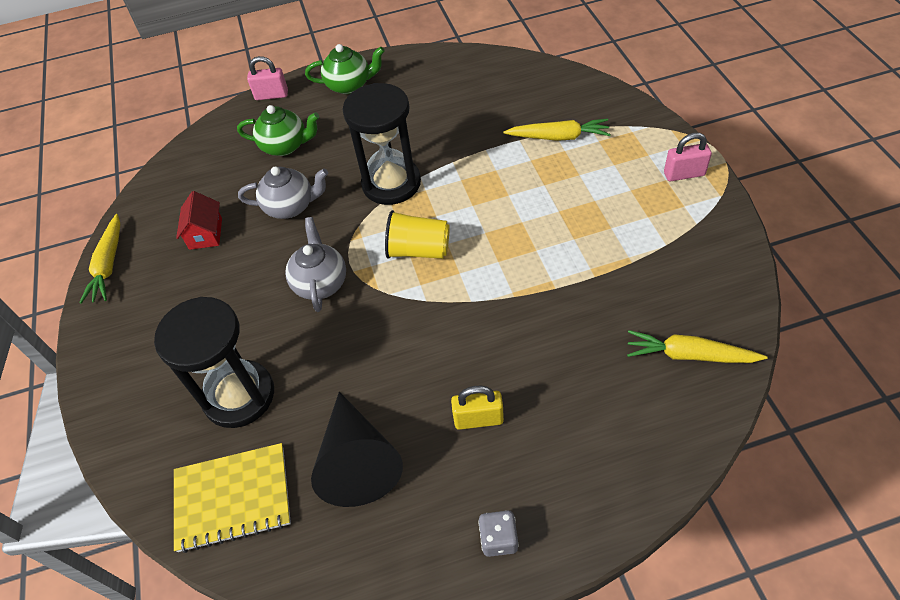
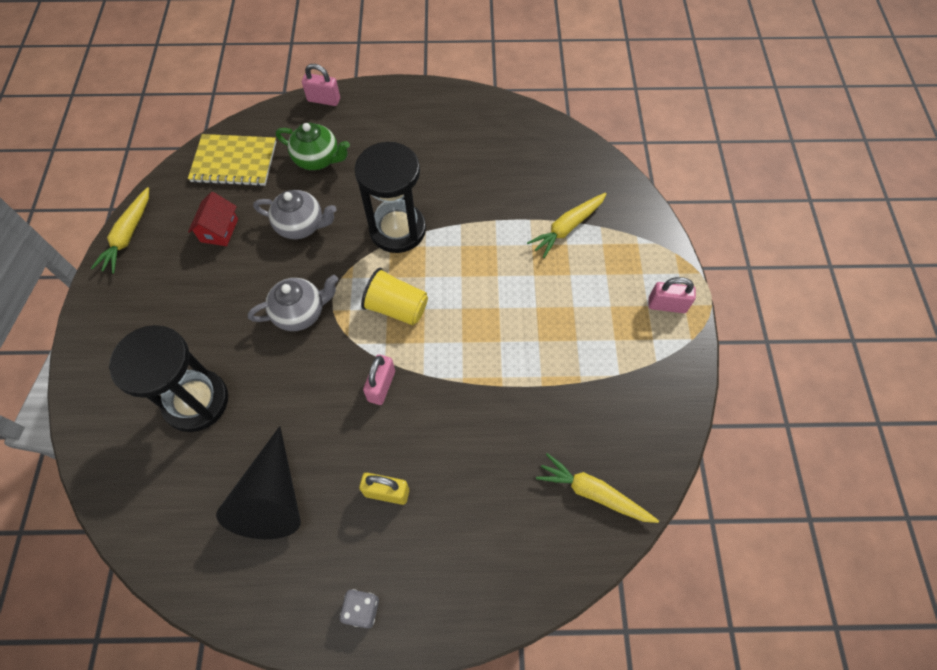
camera: 10 degrees right, 10 degrees up
(232, 498) = (160, 496): yellow notebook -> yellow notebook (234, 162)
(320, 283) = (300, 313): grey teapot -> grey teapot turned 60 degrees clockwise
(349, 85) = (397, 110): green teapot -> none
(432, 324) = (381, 386): none -> pink padlock
(558, 137) = (567, 228): yellow carrot -> yellow carrot turned 120 degrees clockwise

